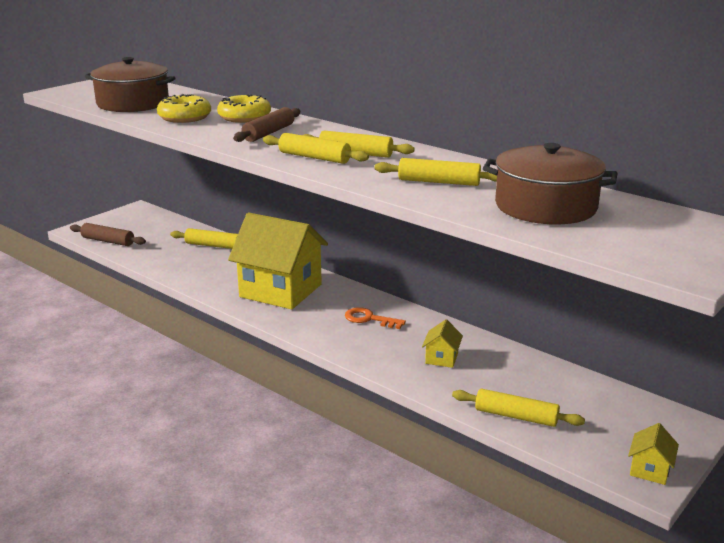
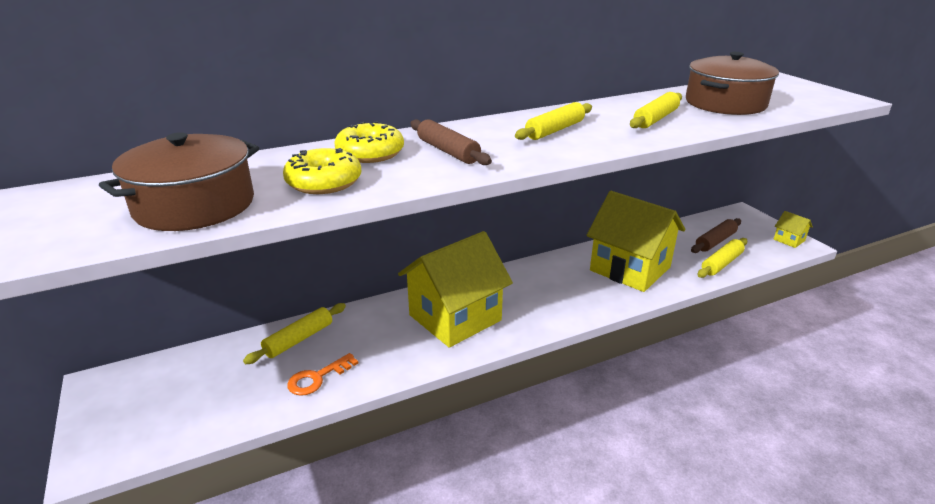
camera: 65 degrees left, 5 degrees up
(108, 241) = (177, 433): brown rolling pin -> brown rolling pin (715, 241)
(314, 157) = (555, 146): yellow rolling pin -> none
(369, 319) = (547, 283): orange key -> orange key (318, 378)
(441, 358) = (630, 269): yellow house -> yellow house, size x2.48

